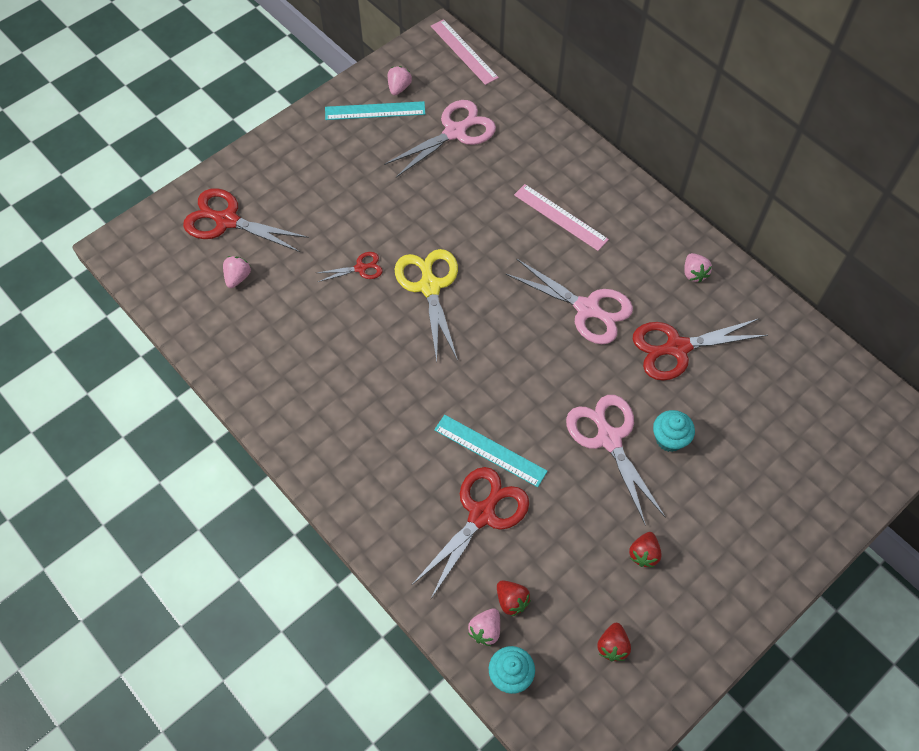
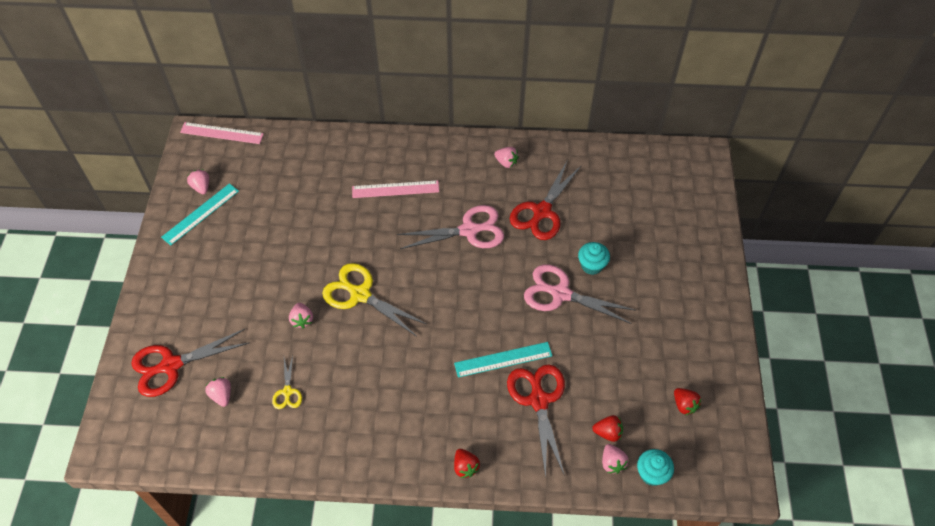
camera: 45 degrees left, 5 degrees down
(288, 318) = (287, 392): none -> yellow scissors
(360, 268) = (302, 320): red scissors -> pink strawberry
(455, 132) = (271, 188): pink scissors -> none
(644, 554) = (646, 340): red strawberry -> red strawberry (465, 467)

